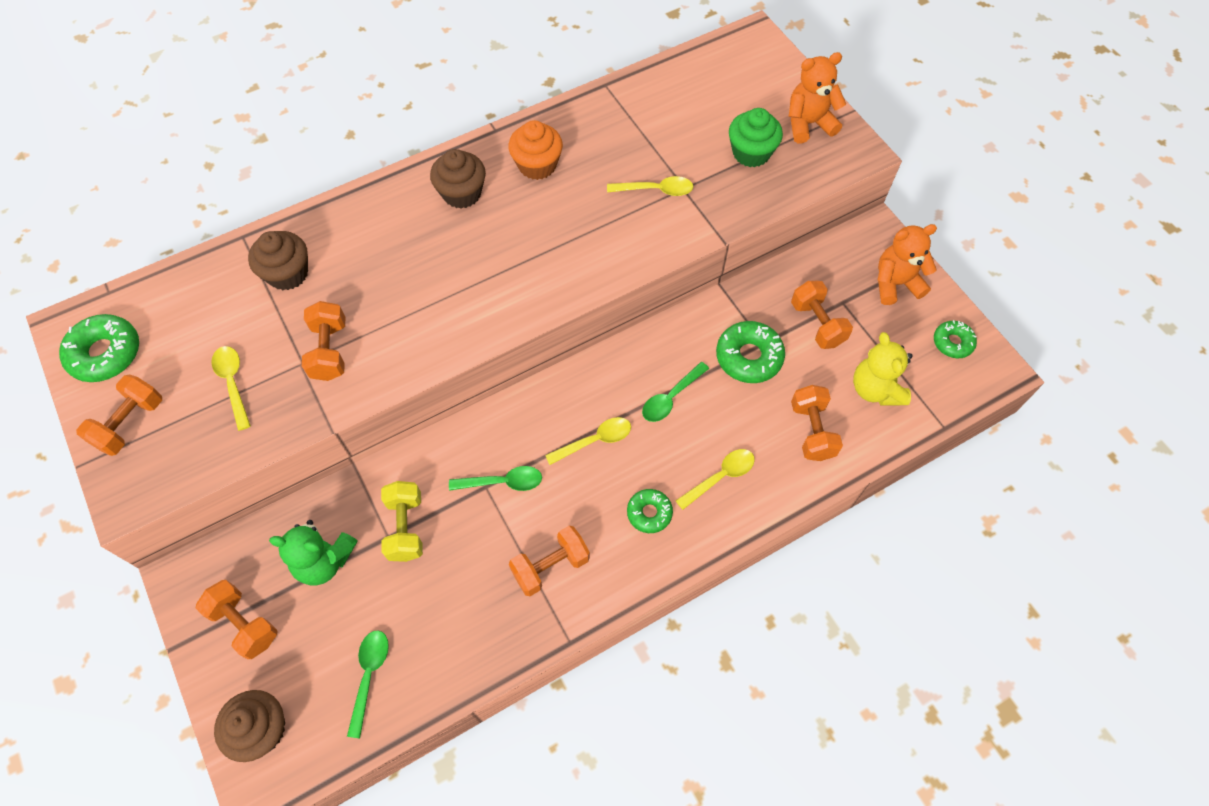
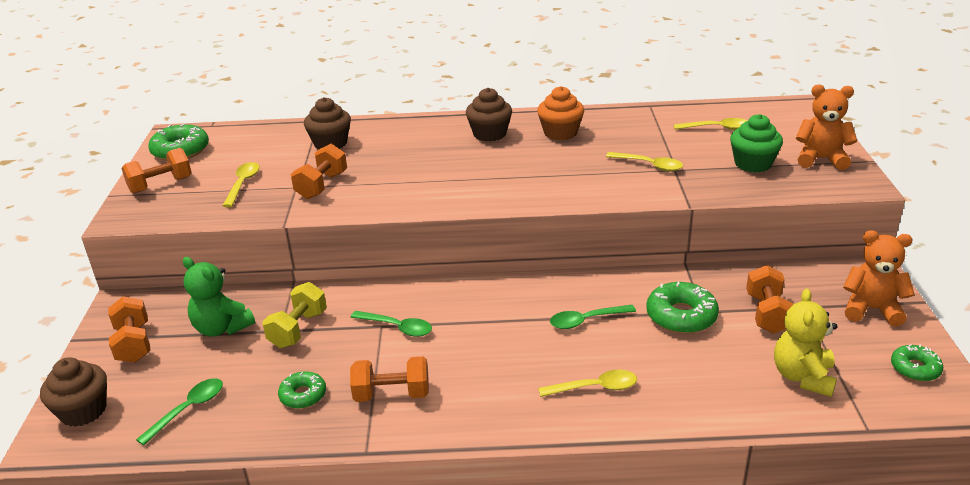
camera: 30 degrees right, 30 degrees down
(595, 440) = (496, 327): yellow spoon -> yellow spoon (716, 128)
(649, 513) = (508, 389): green donut -> green donut (303, 395)
(812, 431) = (712, 385): orange dumbbell -> none

